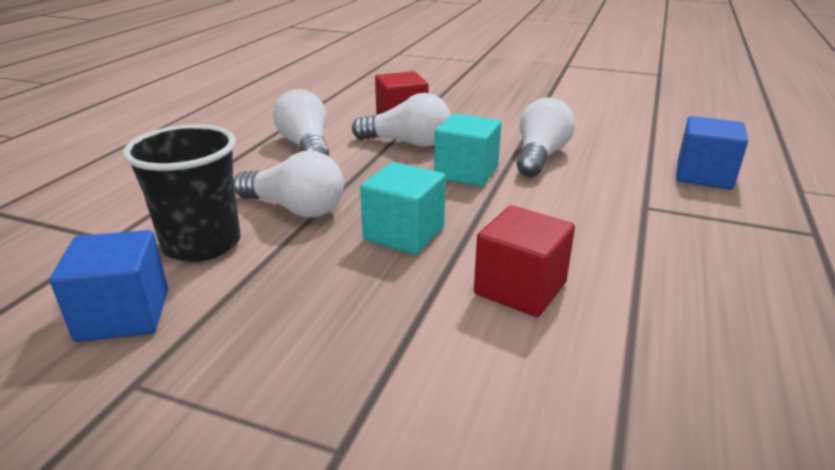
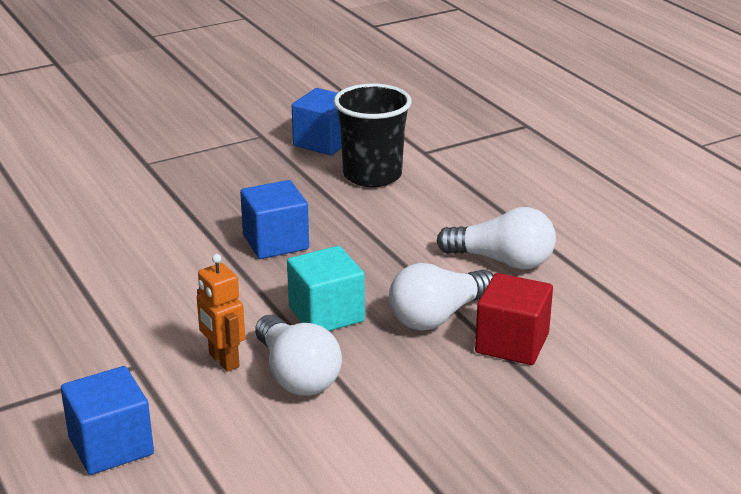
camera: 130 degrees right, 0 degrees up
(295, 209) = (376, 217): white light bulb -> none
(404, 233) = (275, 242): turquoise cube -> blue cube
(520, 288) = (153, 251): red cube -> none
(576, 181) = (223, 361): none -> orange robot

